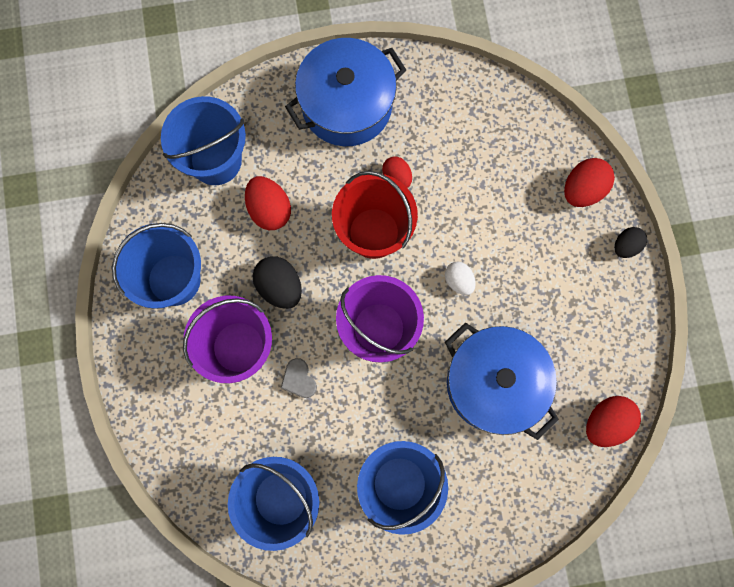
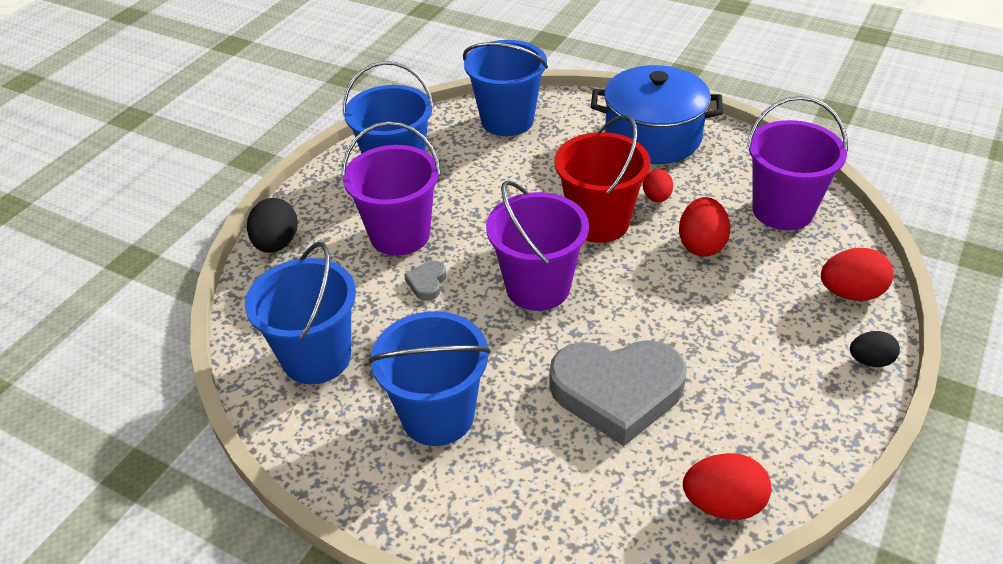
camera: 40 degrees right, 35 degrees down
(269, 209) = (520, 166): red egg -> red egg (701, 245)
(280, 286) = (478, 215): black egg -> black egg (277, 244)
(458, 281) = (652, 294): white egg -> none
(493, 131) = (782, 210): none -> purple bucket
(494, 383) = (617, 392): blue pot -> grey heart

